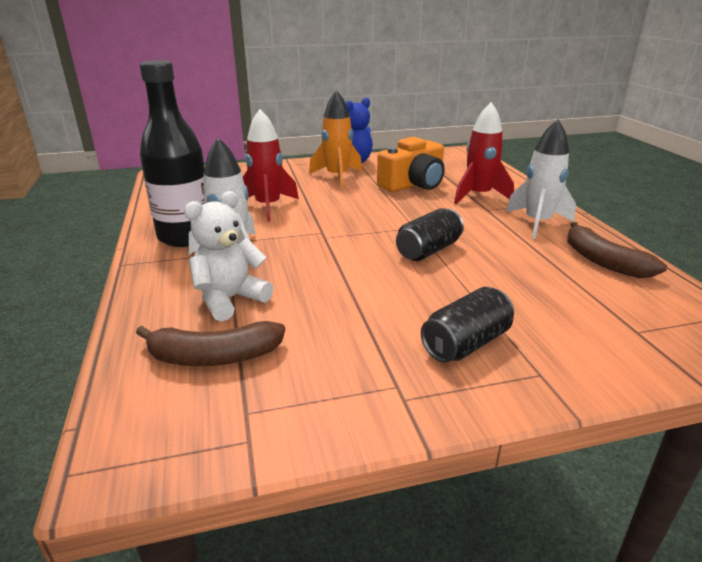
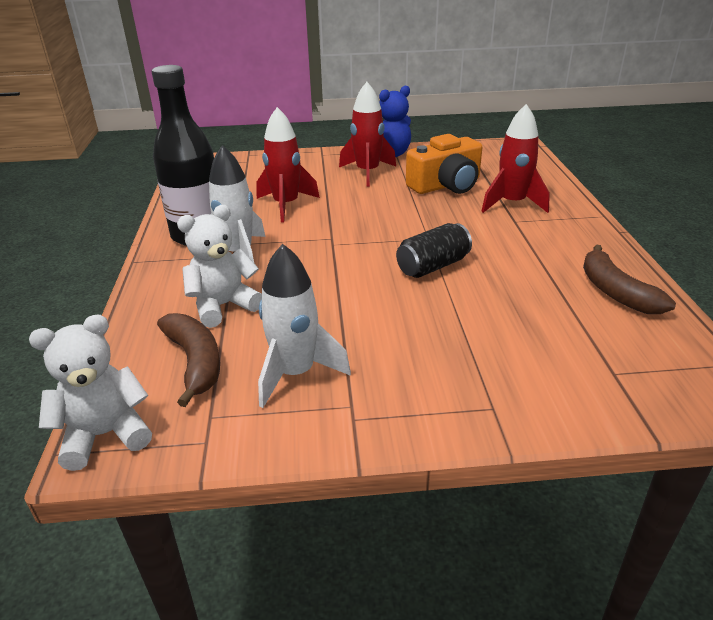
camera: 10 degrees right, 5 degrees up
(126, 445) = (105, 434): none -> white teddy bear
(214, 357) = (195, 362): brown banana -> brown banana turned 120 degrees counterclockwise
(337, 177) = (367, 173): orange rocket -> red rocket
(466, 343) = (432, 370): black can -> none
(537, 223) = (563, 241): white rocket -> white rocket (295, 373)

